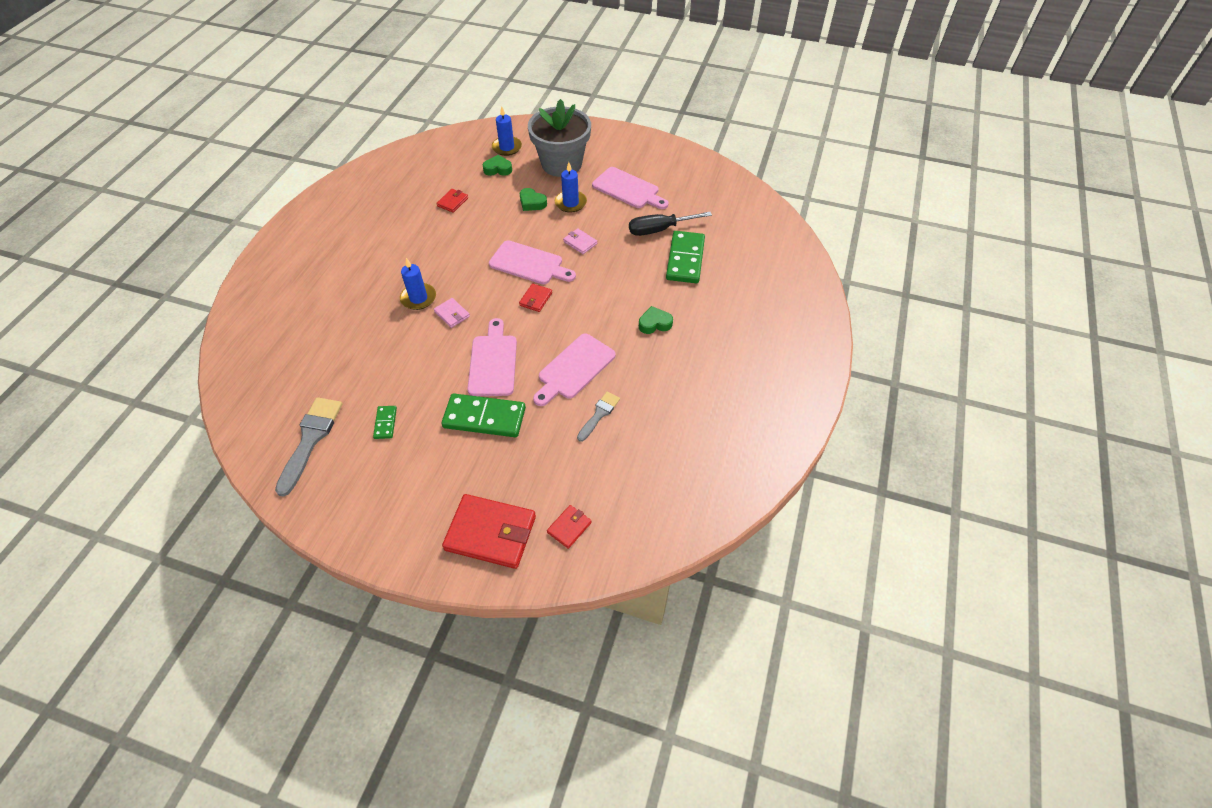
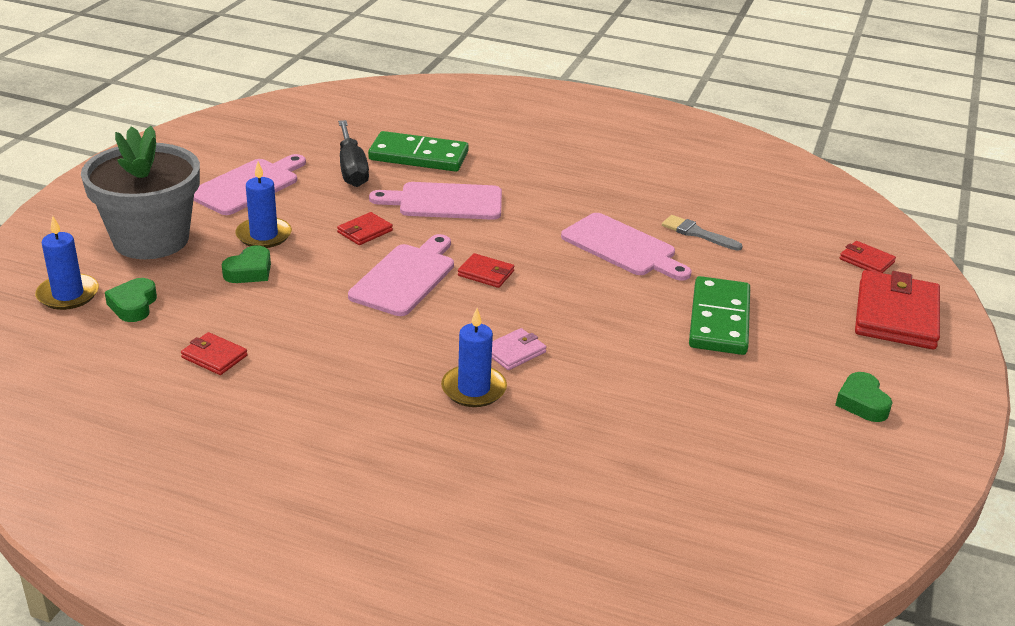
camera: 90 degrees left, 20 degrees down
(310, 439) = (797, 491): grey brush -> none
(385, 423) = (748, 412): green domino -> none
(493, 362) = (615, 312): pink cutting board -> pink cutting board (445, 202)
(580, 243) = (365, 231): pink wallet -> red wallet
(654, 323) = (539, 186): green heart -> green heart (862, 402)

